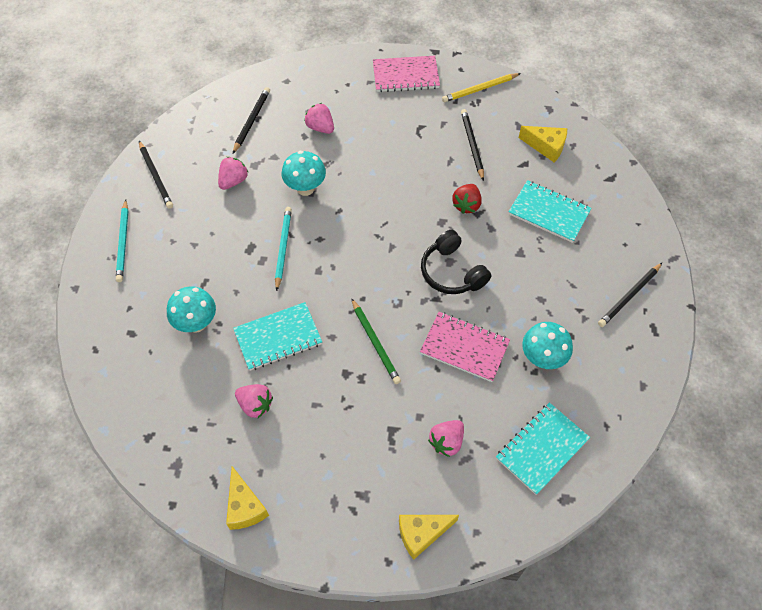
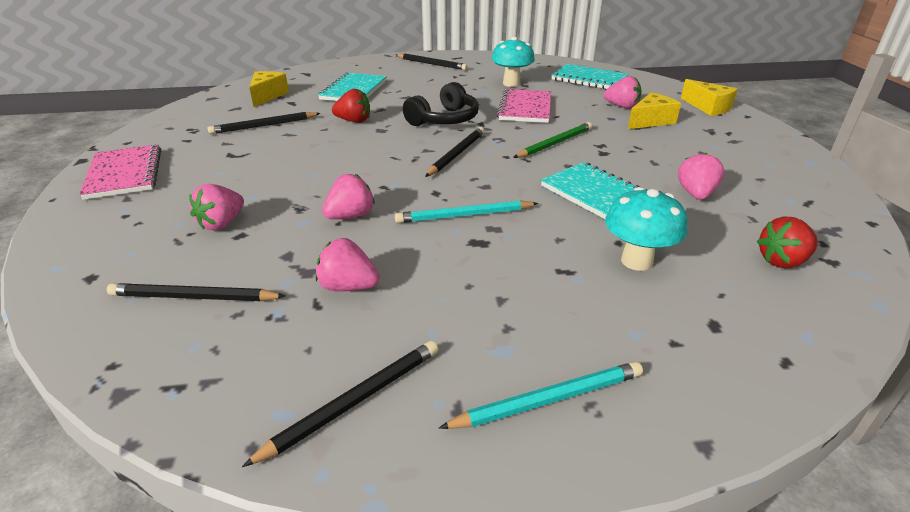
camera: 105 degrees left, 25 degrees down
(161, 406) = (782, 261): none -> red strawberry
(245, 506) = (804, 180): yellow cheese -> yellow cheese (650, 121)
(305, 188) = (350, 216): turquoise mushroom -> pink strawberry
(377, 265) = (456, 154): none -> black pencil
(480, 89) = (170, 129): yellow pencil -> none

